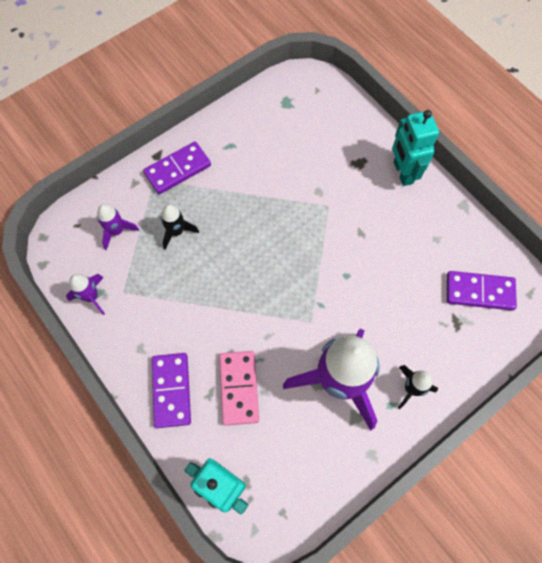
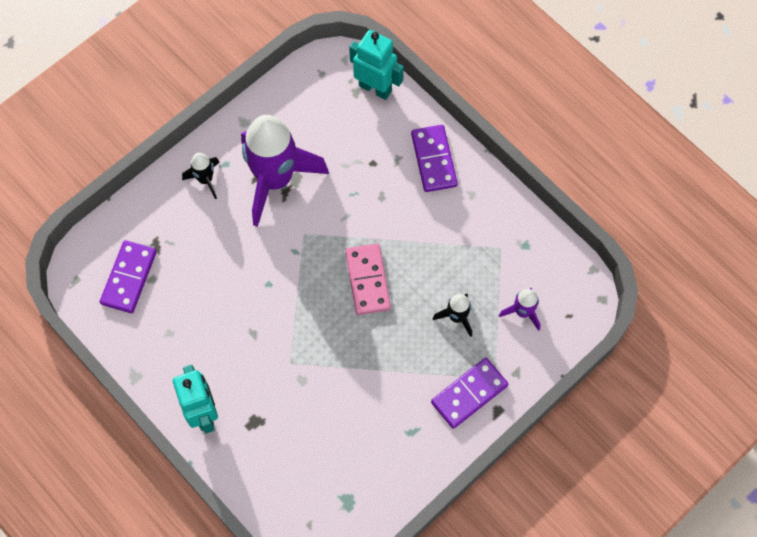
camera: 175 degrees right, 0 degrees up
(92, 297) = (532, 240): purple rocket -> none
(239, 388) = (370, 167): pink domino -> pink domino (368, 280)
(479, 292) = (129, 278): purple domino -> purple domino turned 75 degrees counterclockwise

